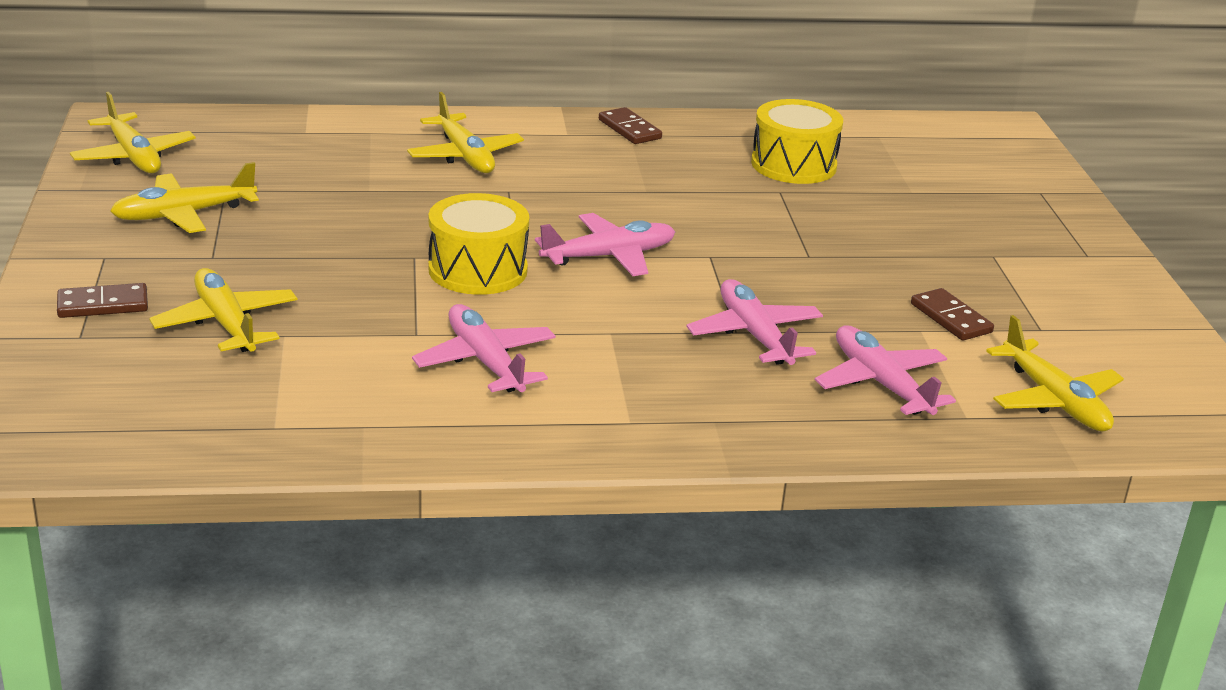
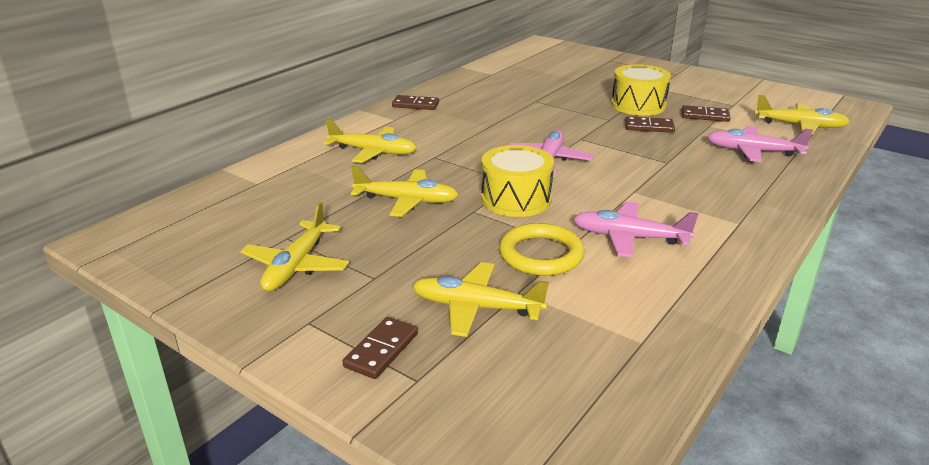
camera: 45 degrees left, 0 degrees up
(133, 156) = (176, 252): yellow plane -> yellow plane (406, 200)
(373, 323) = (541, 254): none -> yellow ring
(755, 335) = (676, 159): pink plane -> none
(793, 165) = (513, 88): yellow drum -> yellow drum (638, 105)
(832, 289) = (649, 127): none -> brown domino

